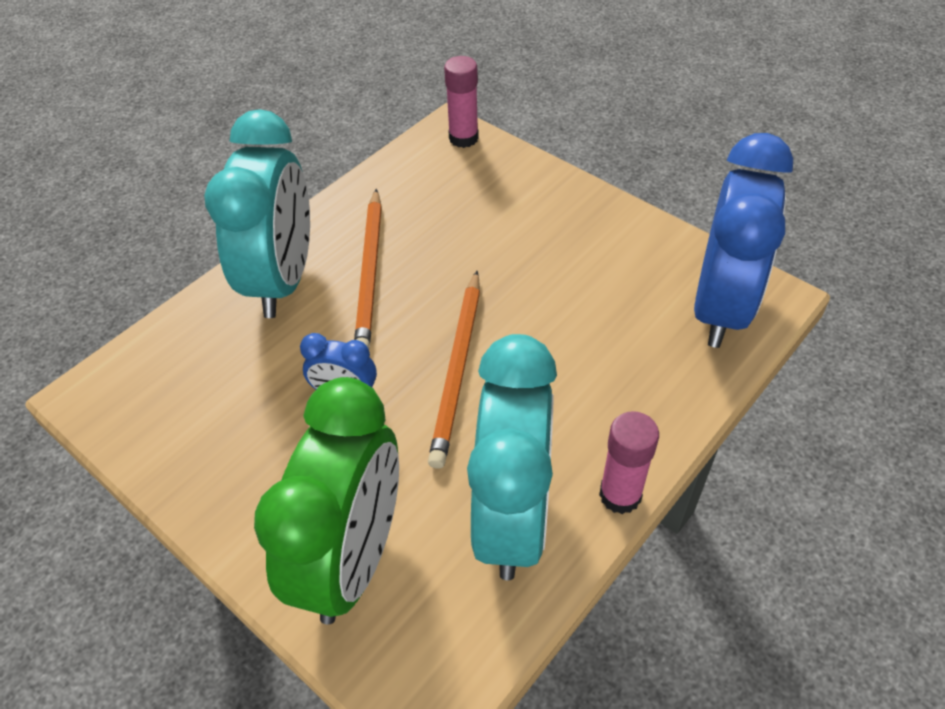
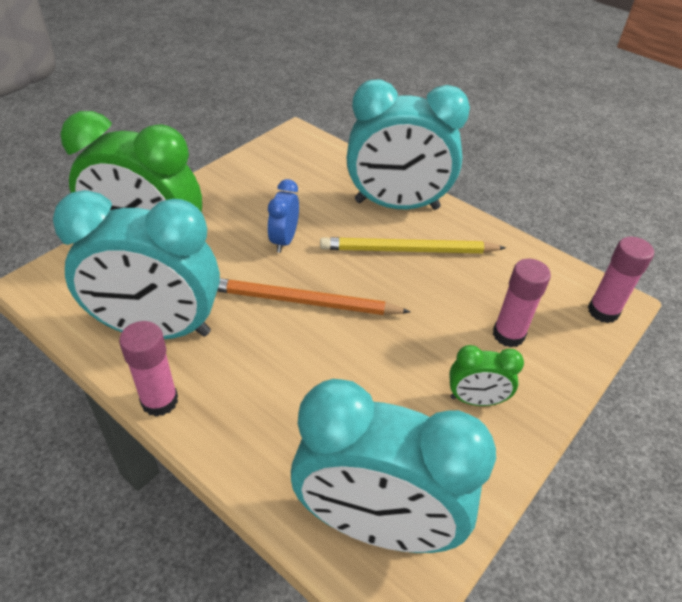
camera: 85 degrees right, 5 degrees down
(370, 272) = (408, 250): orange pencil -> yellow pencil
(498, 204) = (508, 335): none -> pink glue stick
(580, 234) = (475, 400): none -> green clock
(720, 307) = (376, 524): blue clock -> turquoise clock

